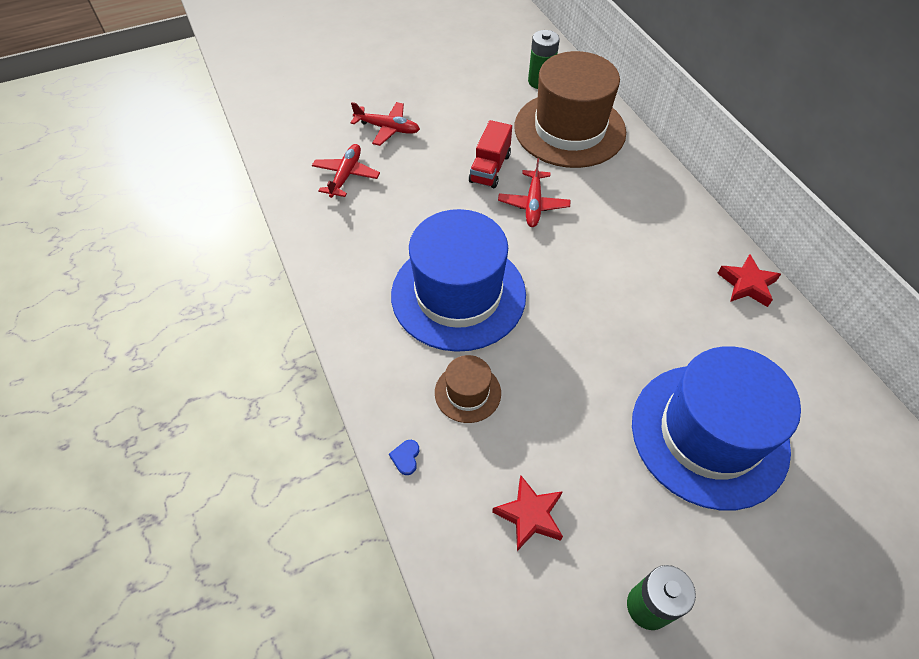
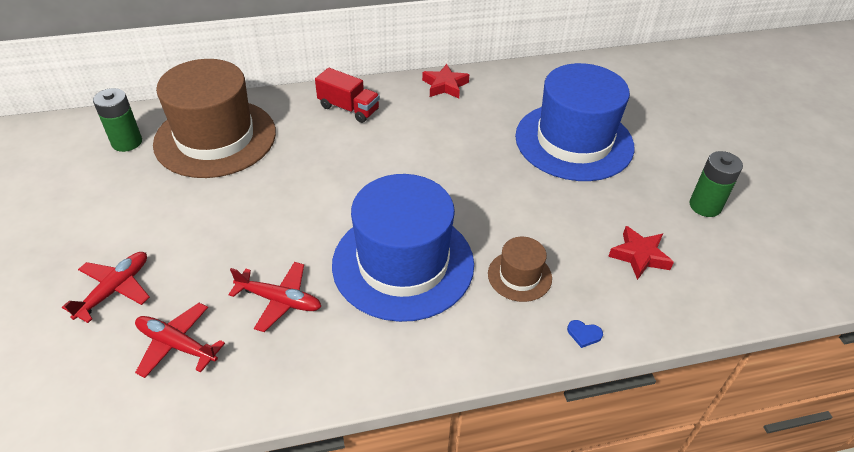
camera: 80 degrees left, 10 degrees down
(490, 168) = (238, 207): red truck -> red truck (348, 108)
(533, 204) = (306, 185): red plane -> red plane (279, 300)

